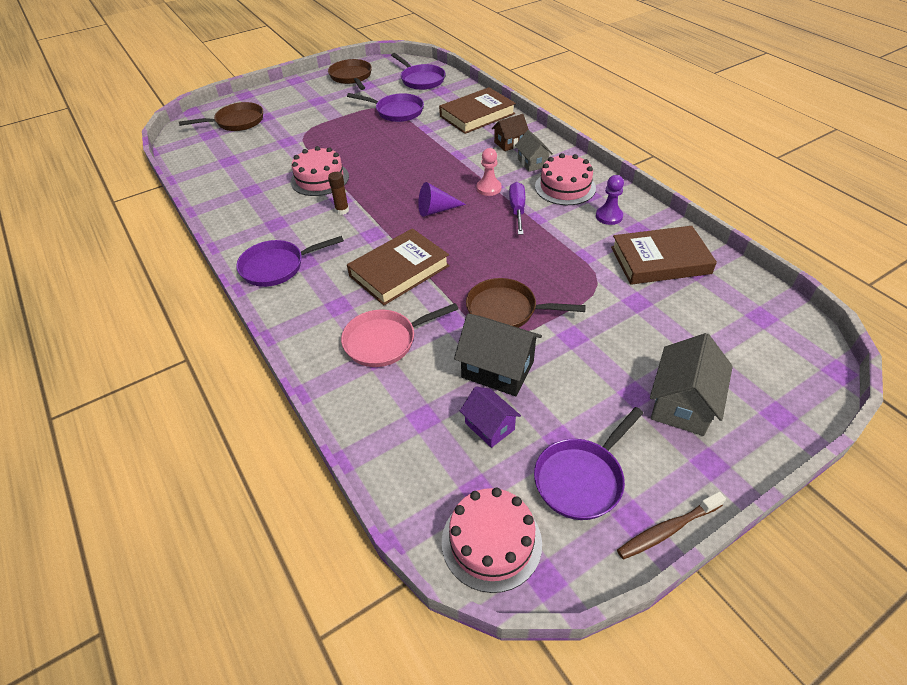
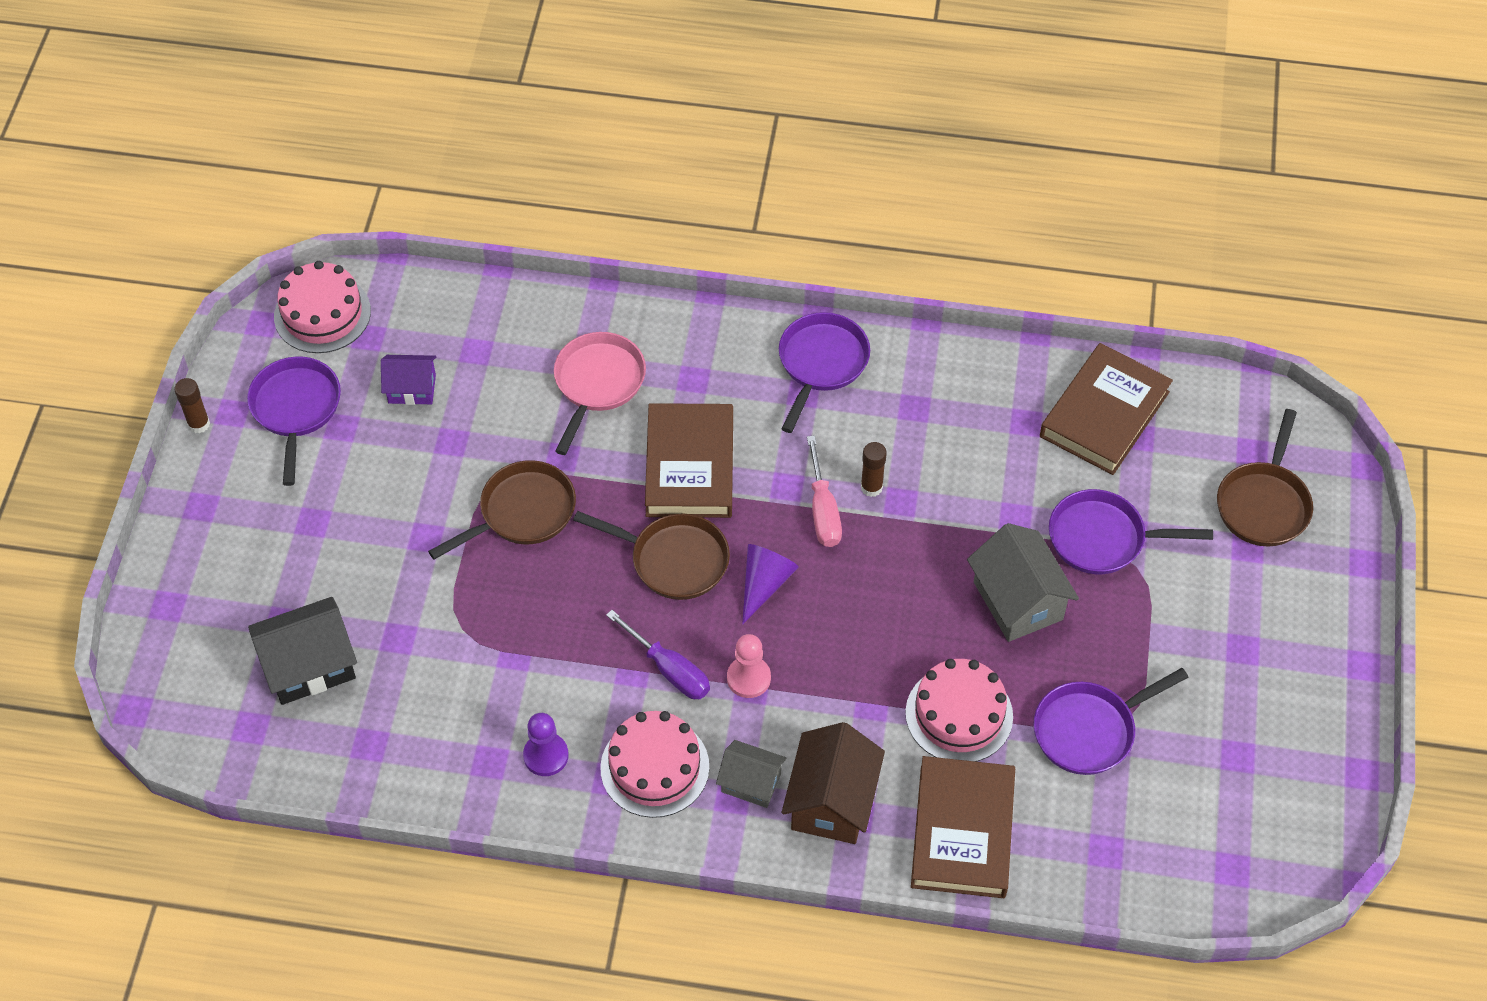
camera: 130 degrees right, 10 degrees up
(319, 179) = (976, 509): pink cake -> pink cake (959, 714)
(351, 77) = (1295, 755): brown pan -> brown pan (673, 560)
(373, 216) = (823, 511): none -> pink screwdriver
(421, 80) = (1178, 852): purple pan -> purple pan (1103, 538)
(497, 369) = (460, 443): black house -> black house (309, 666)
(510, 143) = (831, 801): brown house -> brown house, size x1.62
(660, 260) = (421, 726): brown book -> brown book (1104, 414)
(667, 530) = (199, 424): brown toothbrush -> brown glue stick
(682, 404) = (262, 546): grey house -> grey house (1018, 601)

